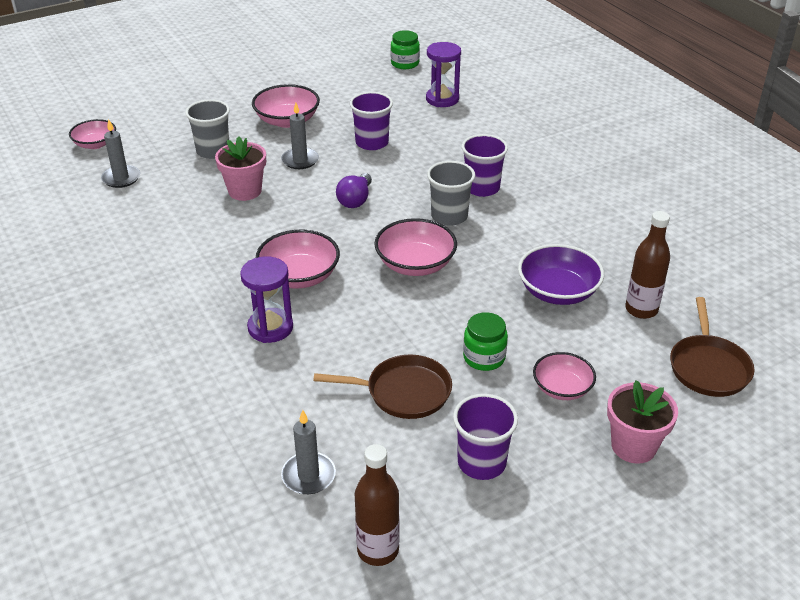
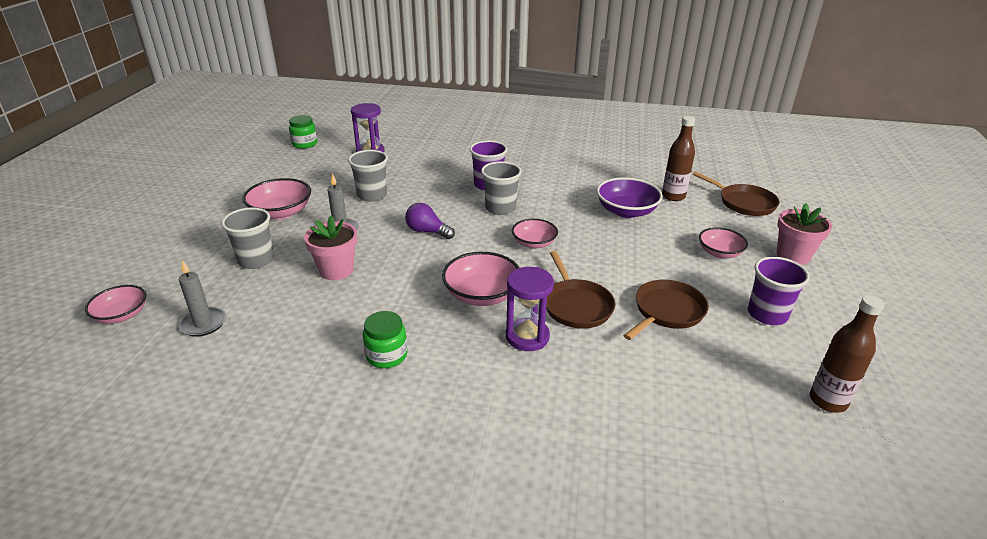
camera: 50 degrees left, 5 degrees down
(308, 475) = (722, 398): grey candle -> none
(346, 334) = (576, 305): none -> brown pan
(355, 200) = (427, 231): purple light bulb -> purple light bulb turned 150 degrees clockwise
(372, 143) = (372, 195): purple cup -> grey cup
(415, 264) = (534, 243): pink bowl -> pink bowl, size x0.66
(484, 357) = (662, 265): green jar -> green jar (386, 355)

